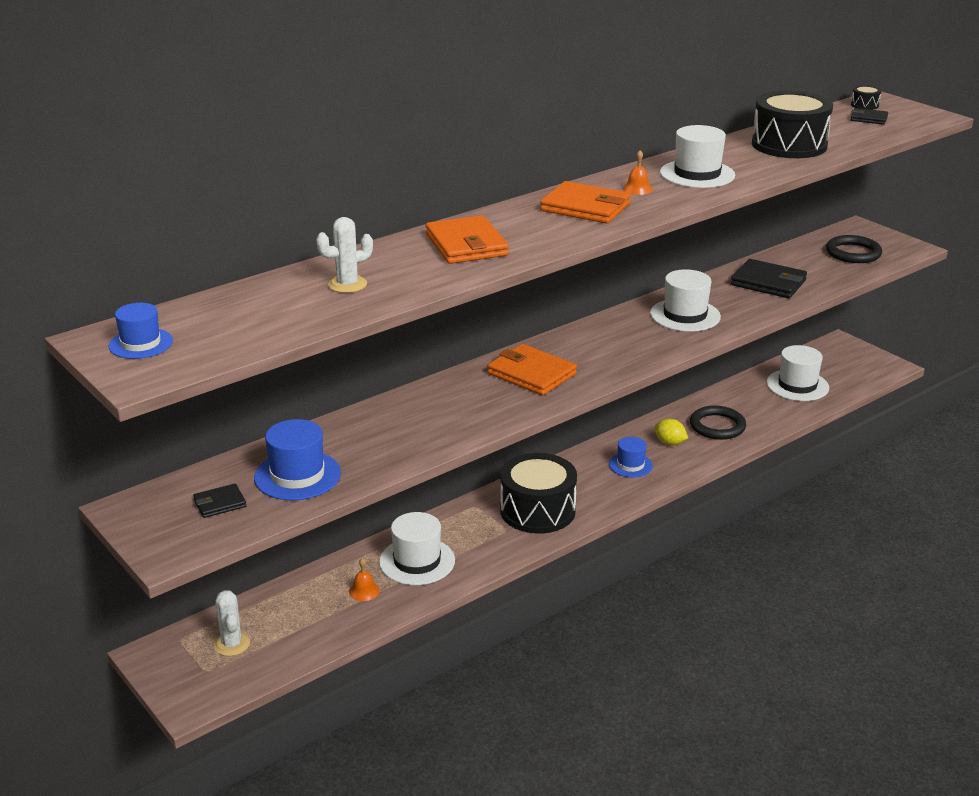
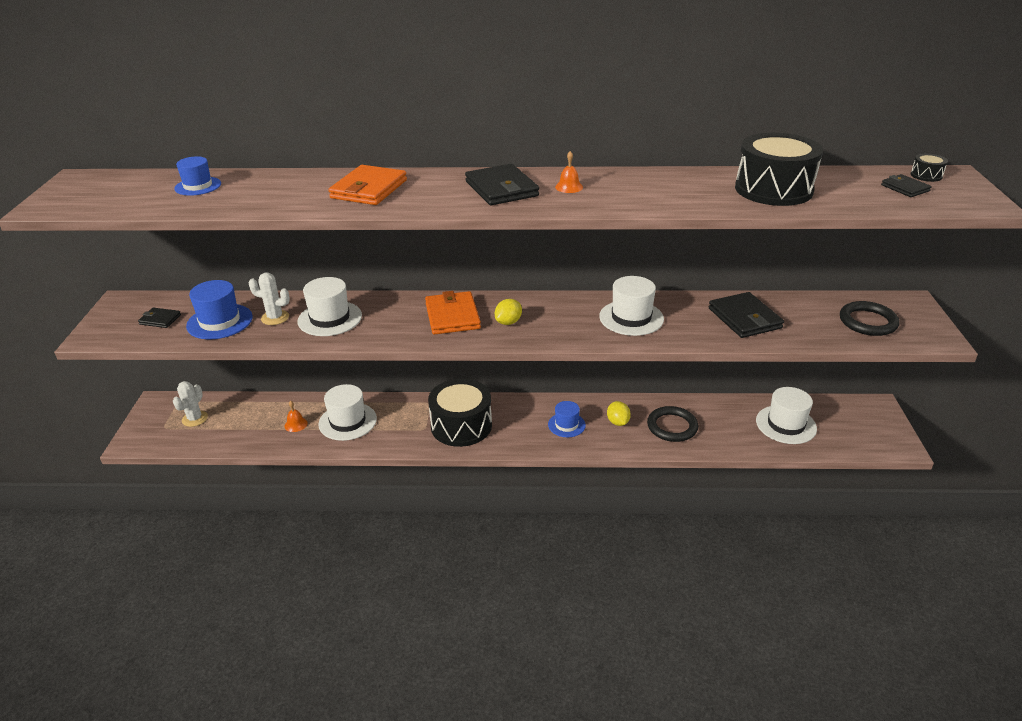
camera: 40 degrees right, 5 degrees up
(141, 343) = (86, 188): blue hat -> blue hat (198, 186)
(347, 284) = (249, 191): white cactus -> white cactus (275, 318)
(586, 207) = (501, 189): orange wallet -> black wallet
(591, 359) = (508, 322): none -> yellow lemon
(697, 174) = (640, 190): white hat -> white hat (330, 318)

